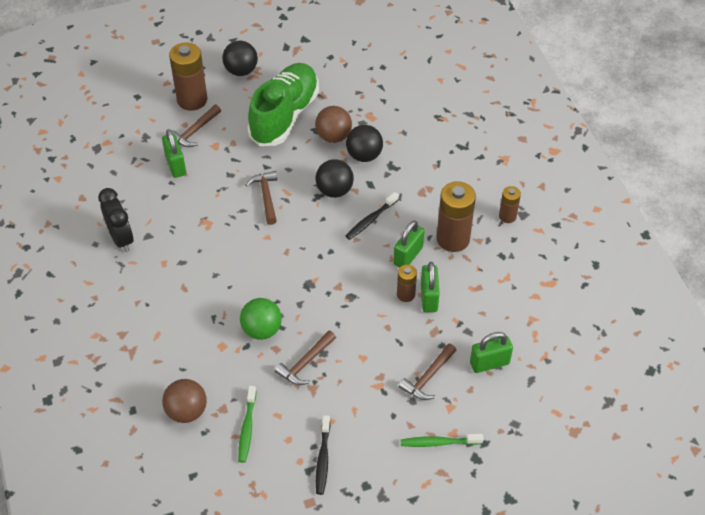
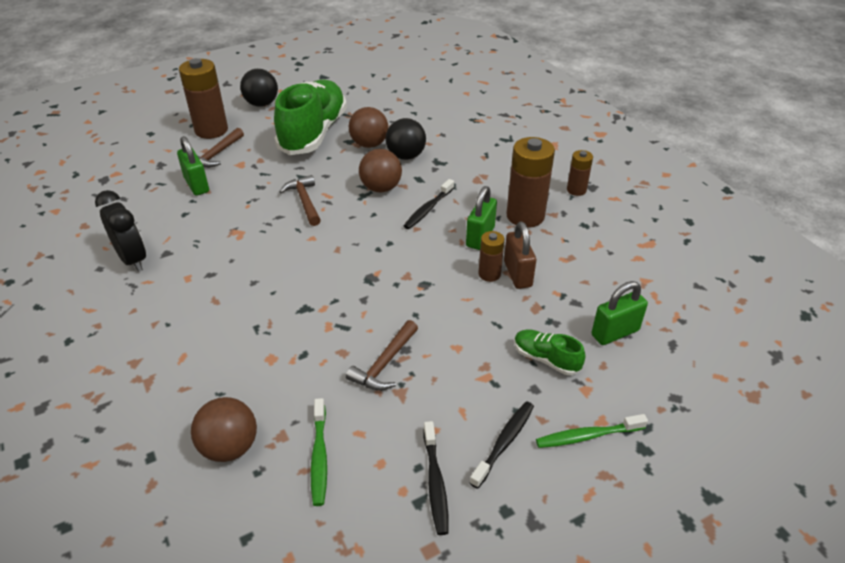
camera: 10 degrees left, 10 degrees down
(262, 330) = (321, 333): green ball -> none
(334, 190) = (381, 188): black ball -> brown ball
(378, 438) = (504, 442): none -> black toothbrush
(428, 377) = (546, 359): brown hammer -> green shoe
(429, 298) = (517, 274): green padlock -> brown padlock

